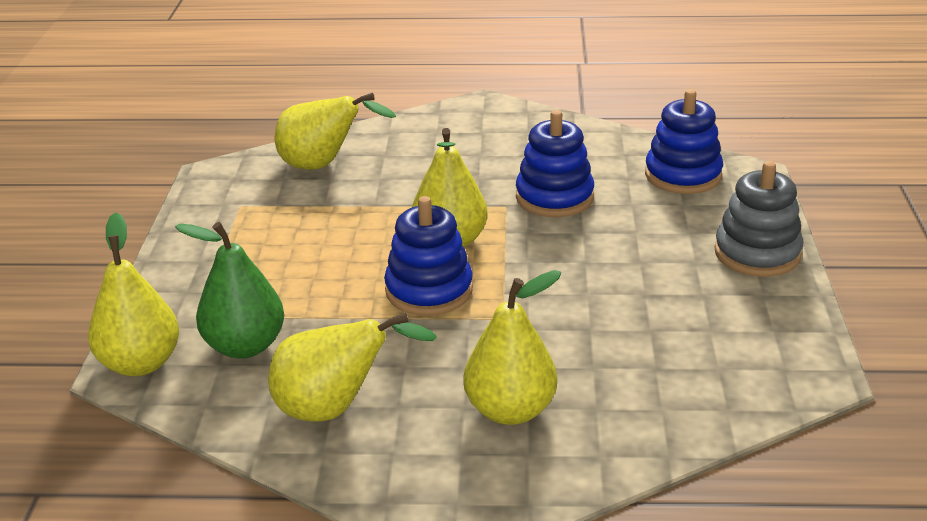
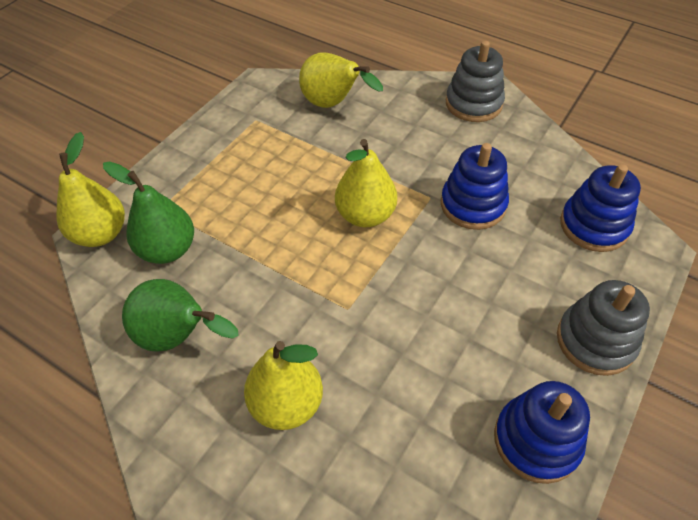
camera: 30 degrees right, 20 degrees up
(335, 408) = (179, 336): yellow pear -> green pear
(429, 290) = (317, 256): blue stacking toy -> blue stacking toy (536, 440)
(480, 121) = (473, 103): none -> grey stacking toy

